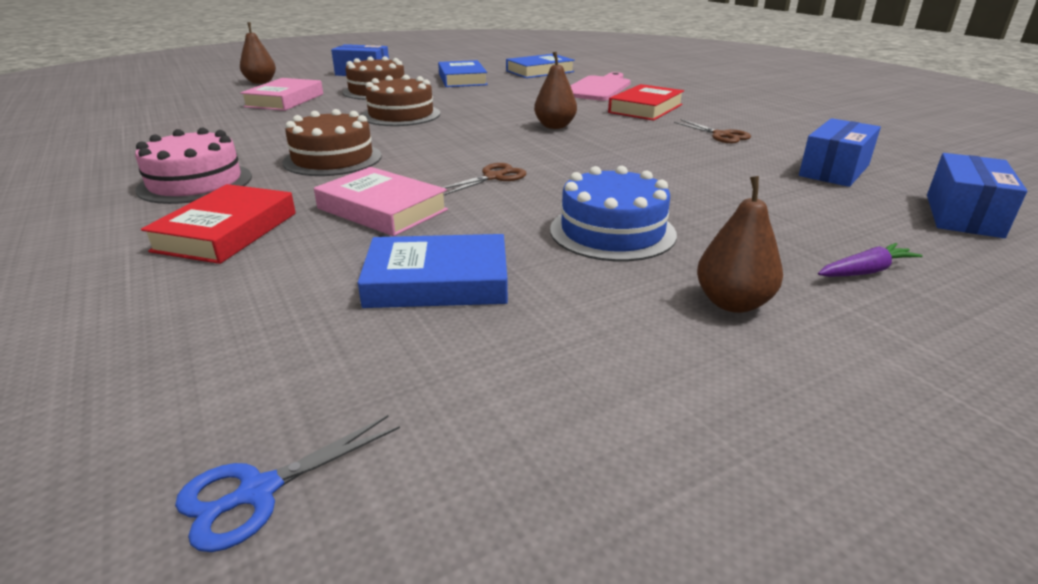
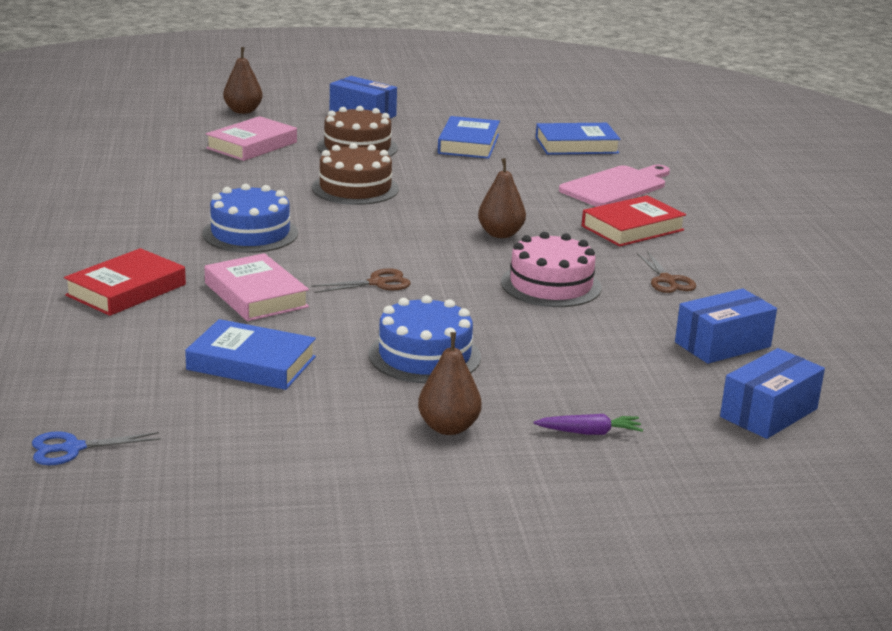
camera: 20 degrees right, 5 degrees down
(195, 183) = (122, 237): pink cake -> pink cake (551, 285)
(333, 159) = (250, 233): brown cake -> blue cake

